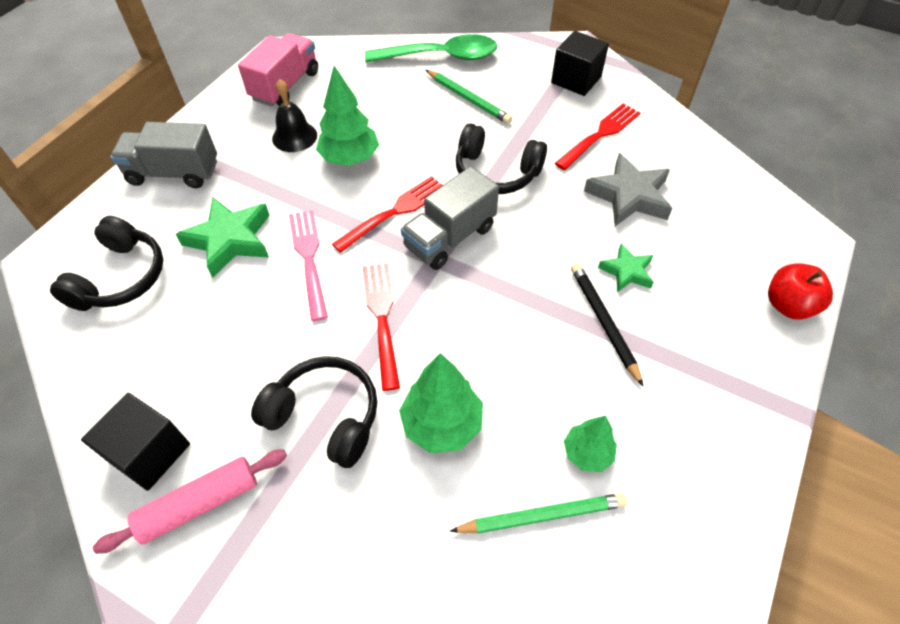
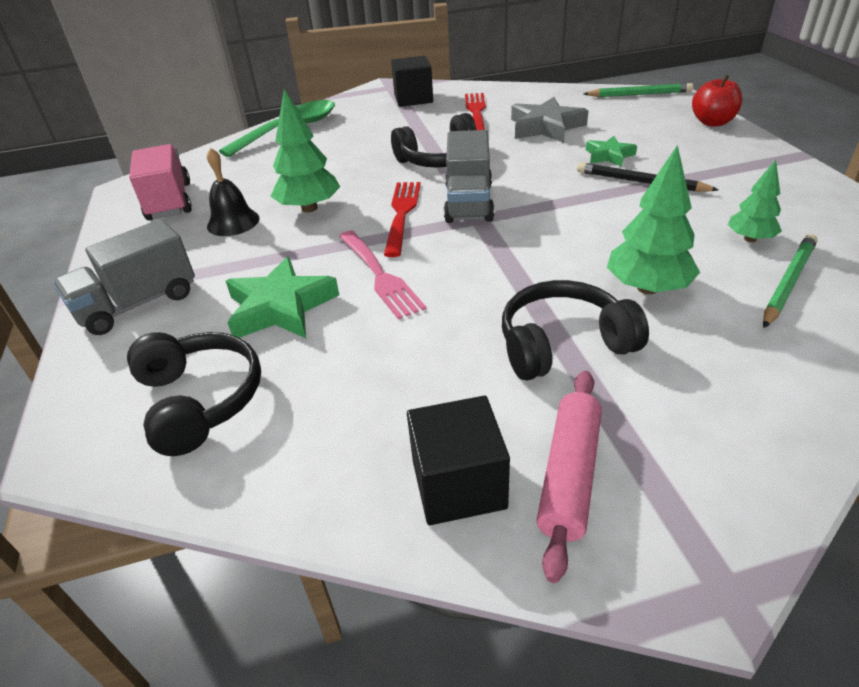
camera: 40 degrees left, 15 degrees down
(309, 259) = (379, 275): pink fork -> pink fork turned 150 degrees counterclockwise
(382, 319) = (501, 268): red fork -> none
(468, 99) = (352, 138): green pencil -> green pencil (639, 94)

